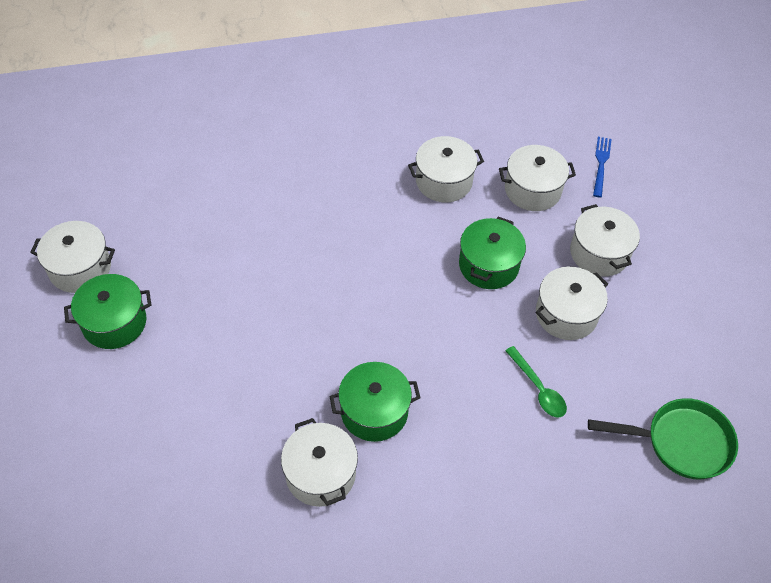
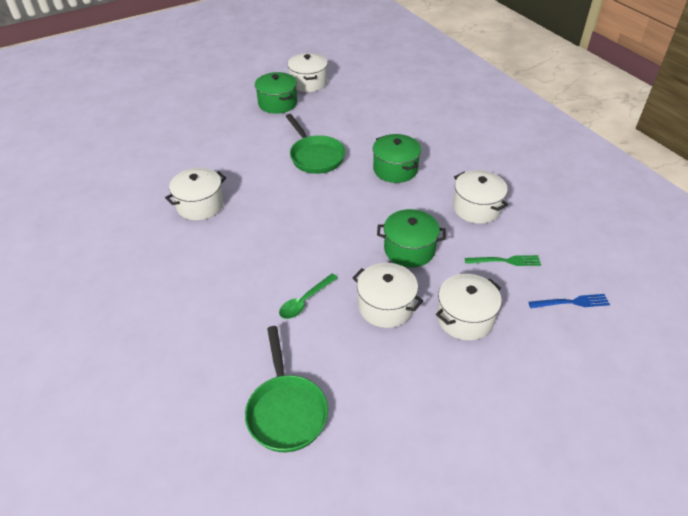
camera: 75 degrees right, 10 degrees down
(274, 309) = (315, 156): none -> green pan
(374, 411) = (254, 218): green pot -> green pot (395, 169)
(532, 190) = (506, 261): white pot -> green fork

